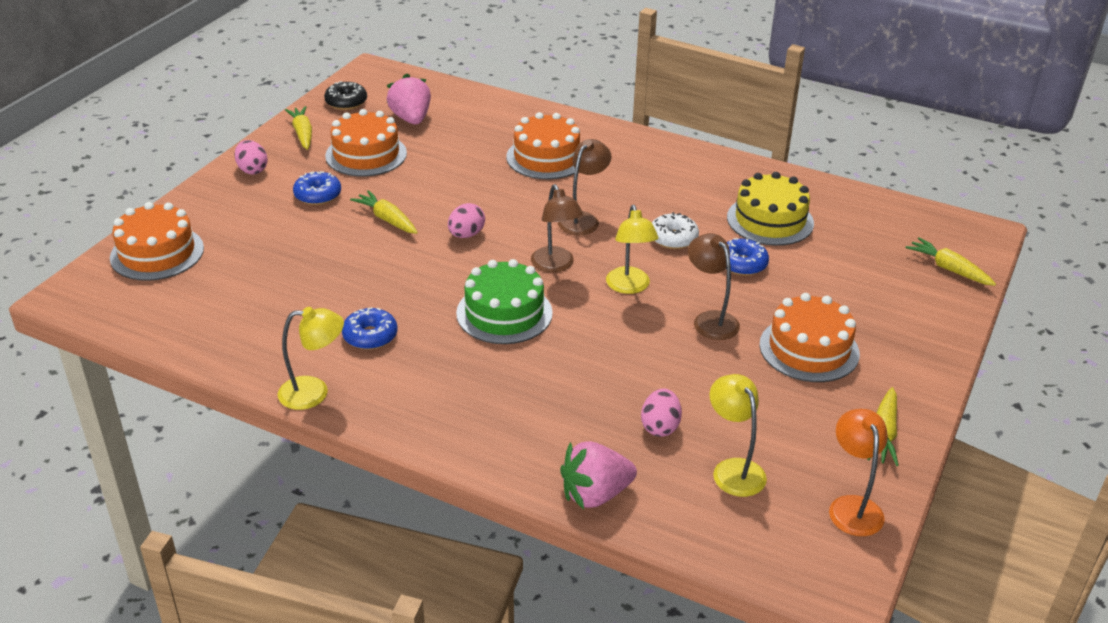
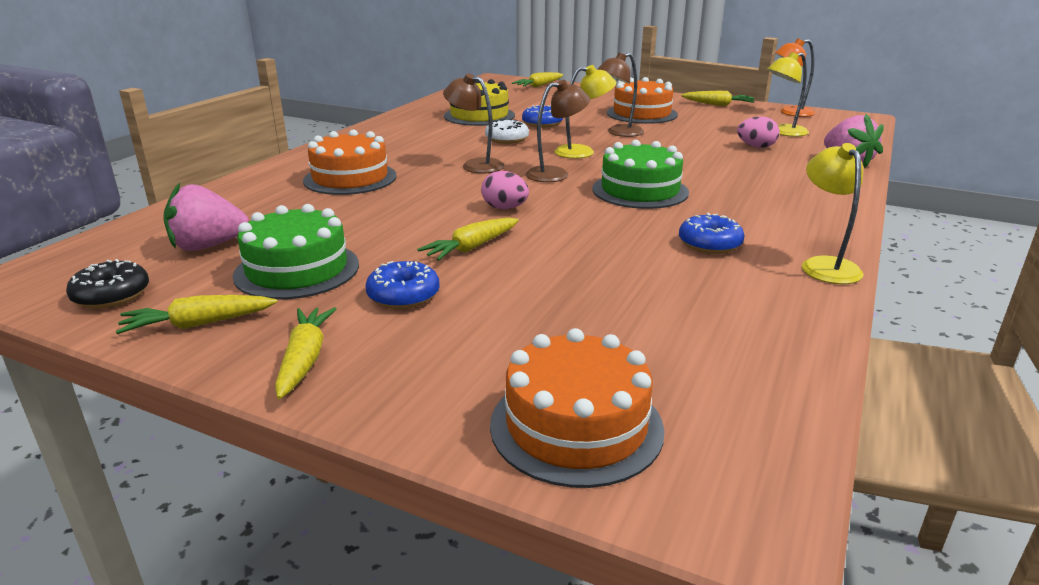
camera: 90 degrees left, 10 degrees down
(252, 170) = (305, 359): pink egg -> yellow carrot
(366, 154) = (297, 270): orange cake -> green cake

